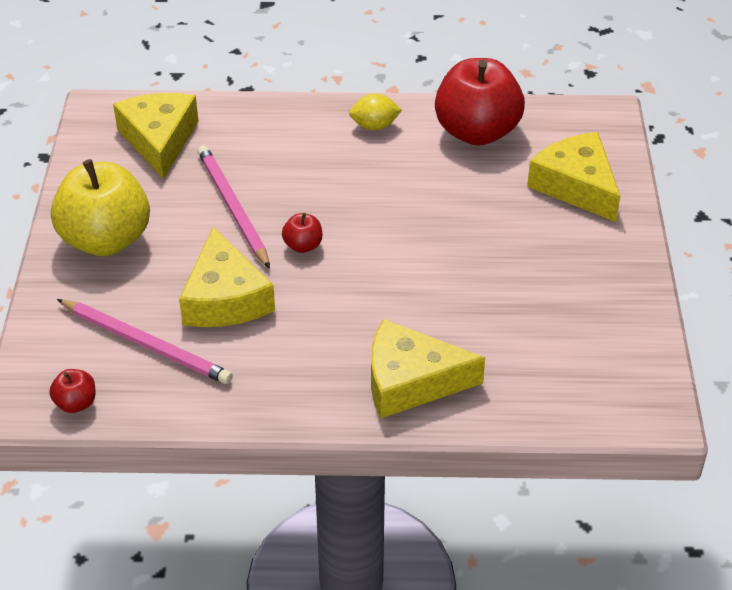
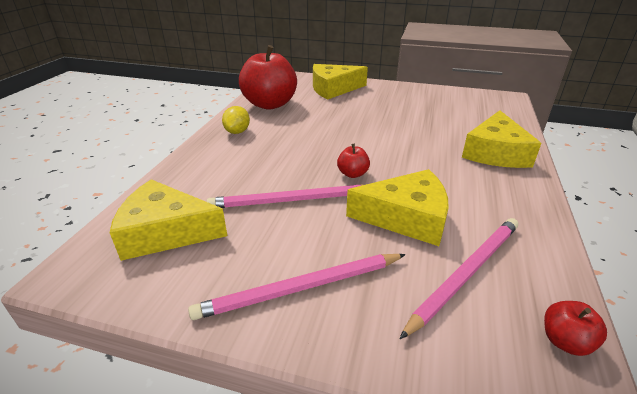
camera: 75 degrees left, 10 degrees down
(106, 240) = (300, 288): yellow apple -> pink pencil

